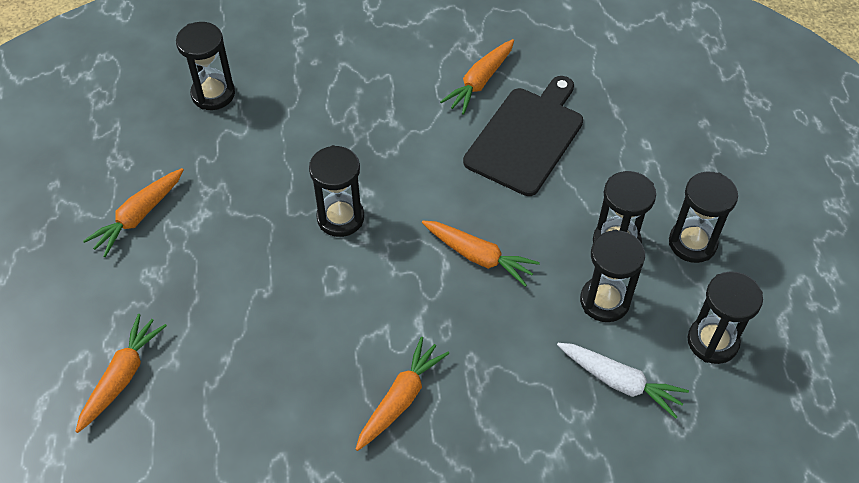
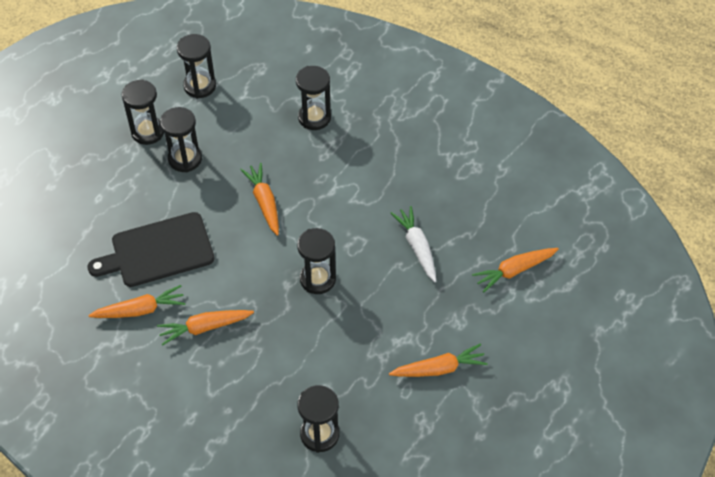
camera: 140 degrees left, 0 degrees up
(400, 399) = (376, 162): orange carrot -> orange carrot (205, 327)
(604, 301) = (227, 137): black hourglass -> black hourglass (314, 117)
(620, 382) = (264, 100): white carrot -> white carrot (417, 247)

